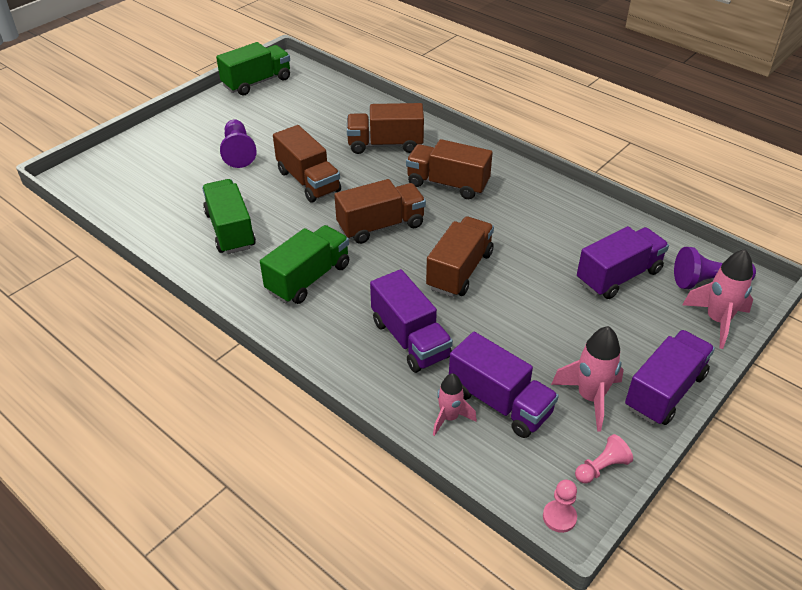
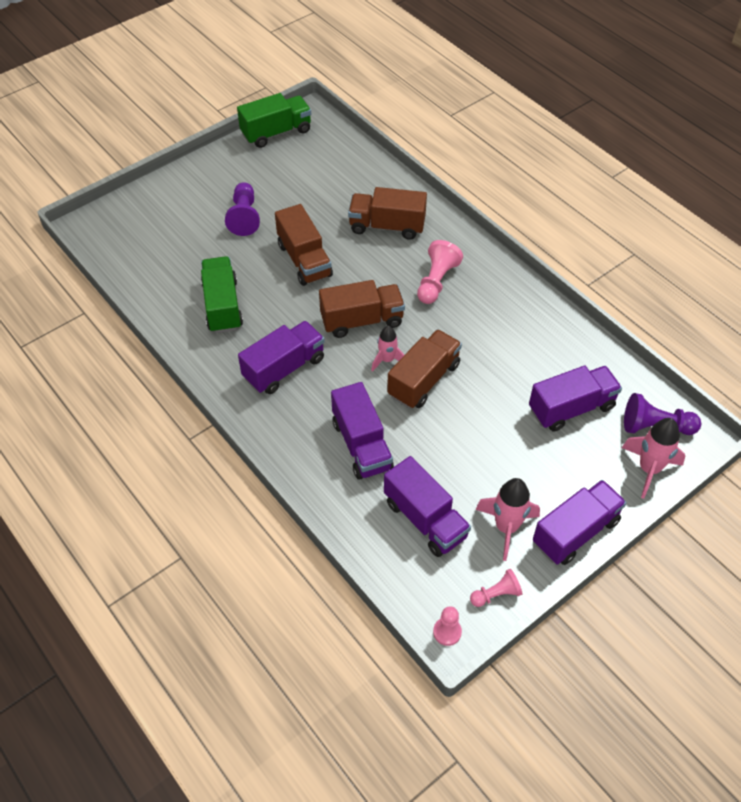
camera: 10 degrees right, 10 degrees up
(308, 278) = (284, 368): green truck -> purple truck
(447, 184) = (436, 281): brown truck -> pink pawn
(449, 418) = (378, 527): pink rocket -> pink rocket (387, 360)

